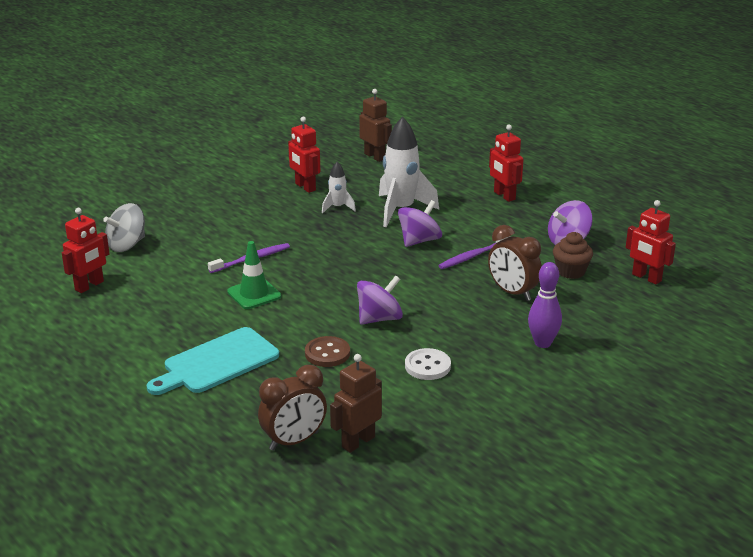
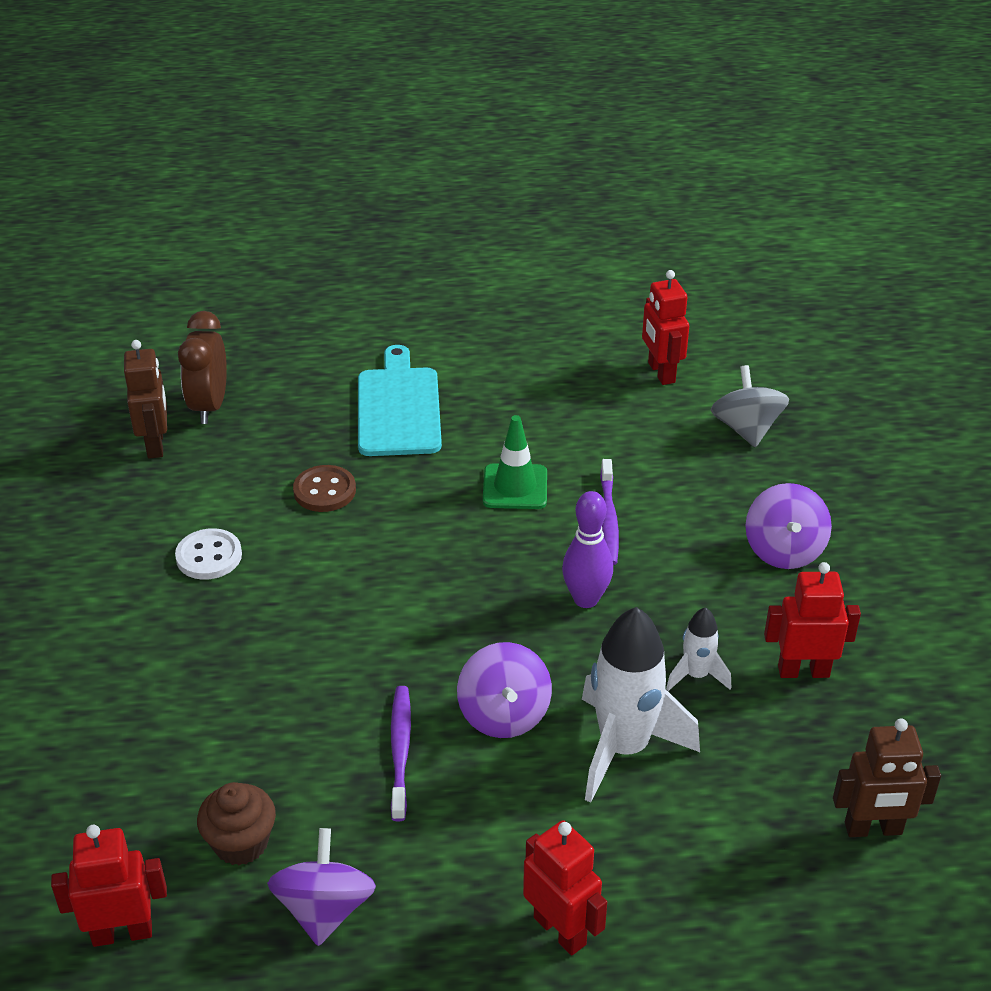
camera: 125 degrees right, 10 degrees up
(379, 318) = (347, 566): purple spinning top -> purple spinning top (784, 550)
(504, 196) = (560, 930): red robot -> red robot turned 45 degrees clockwise
(512, 292) = (263, 732): brown clock -> none
(542, 343) = (127, 686): purple bowling pin -> purple bowling pin (586, 599)

